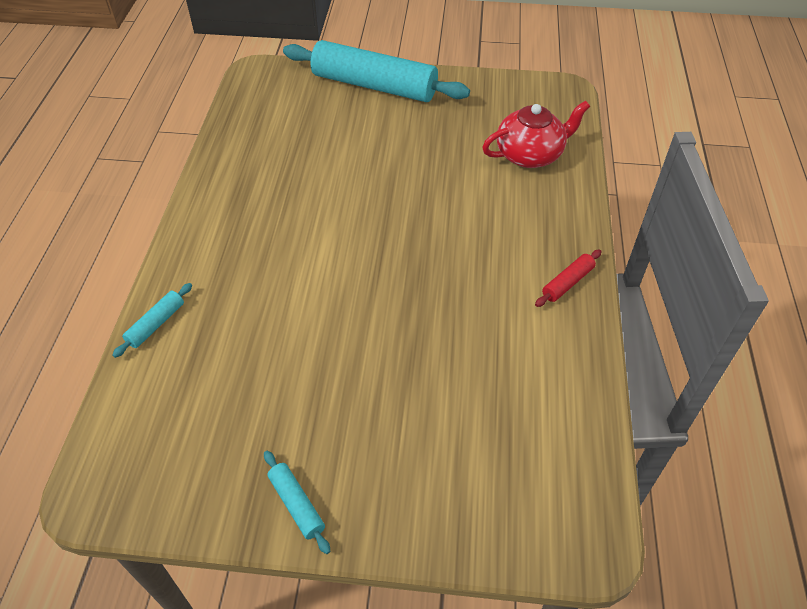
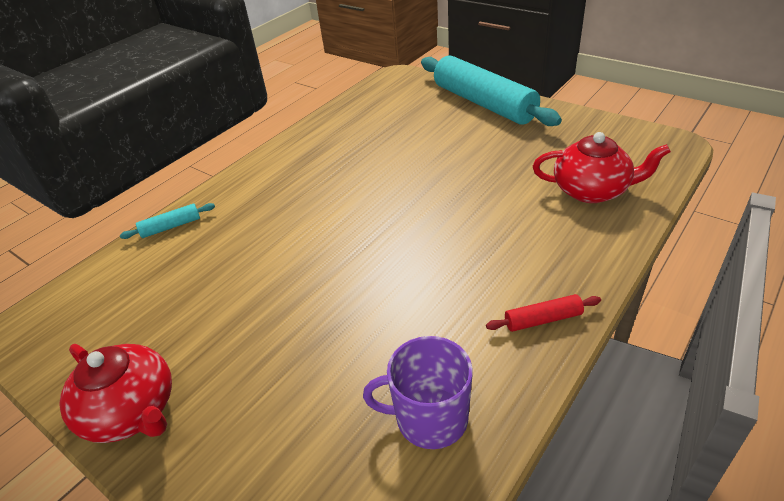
camera: 35 degrees right, 10 degrees down
(296, 504) = (132, 411): turquoise rolling pin -> red teapot
(542, 393) = (430, 418): none -> purple mug

